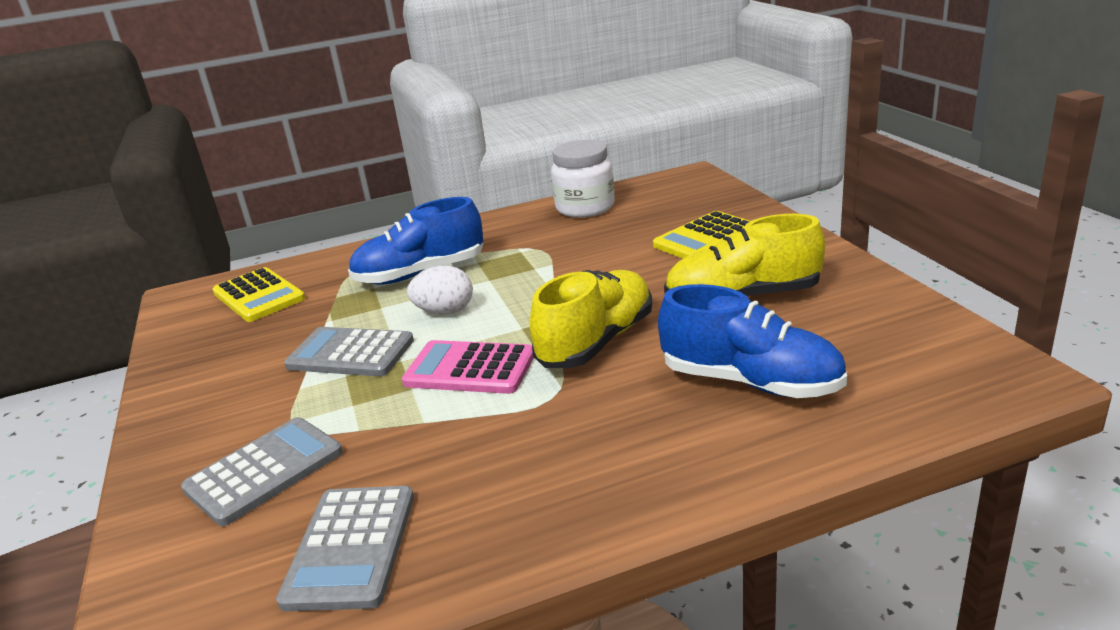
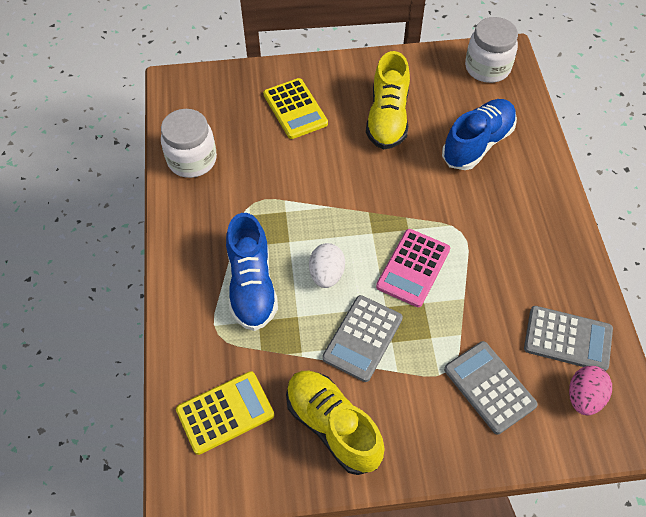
camera: 80 degrees left, 30 degrees up
(229, 584) = (584, 397): none -> pink egg
(596, 342) = (408, 198): yellow shoe -> yellow shoe (333, 426)
(950, 361) = (487, 68): none -> white jar

